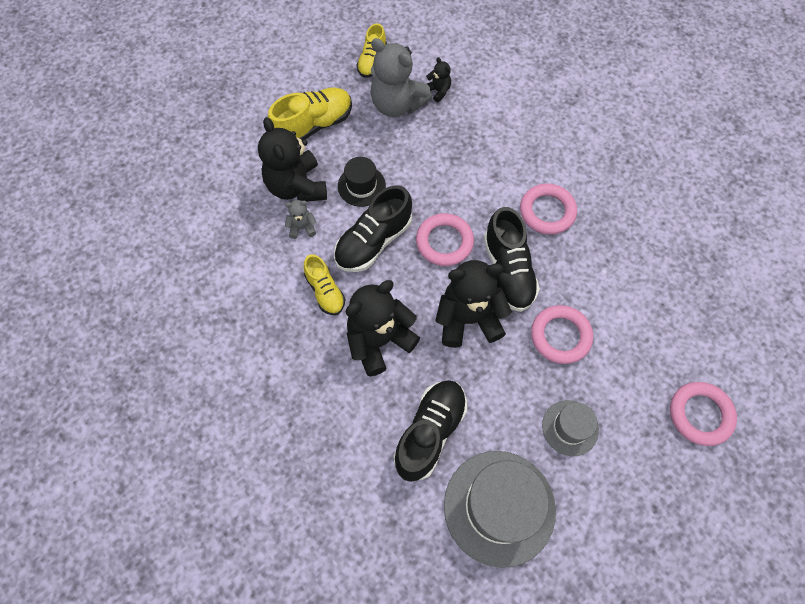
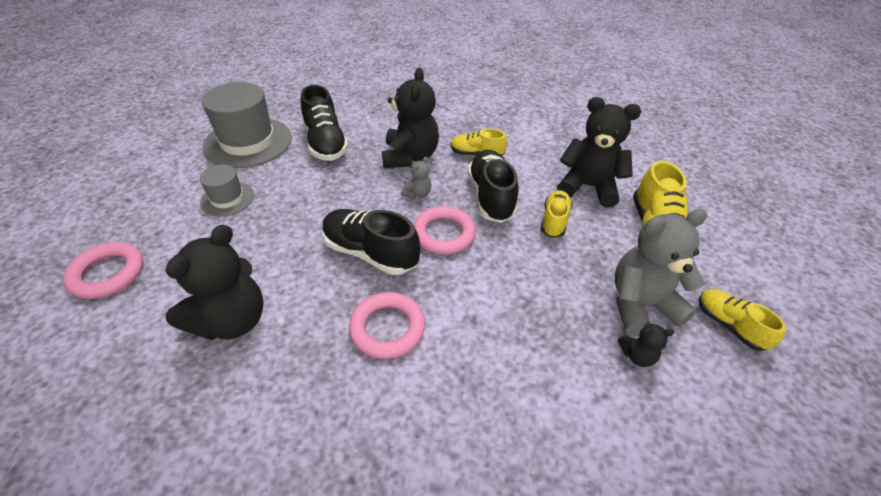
camera: 130 degrees right, 20 degrees down
(302, 227) = (544, 171): grey teddy bear -> grey teddy bear (417, 193)
(361, 186) = (554, 221): black hat -> yellow shoe
(468, 319) = (366, 204): black teddy bear -> black teddy bear (232, 320)
(560, 336) = (281, 242): pink ring -> none

